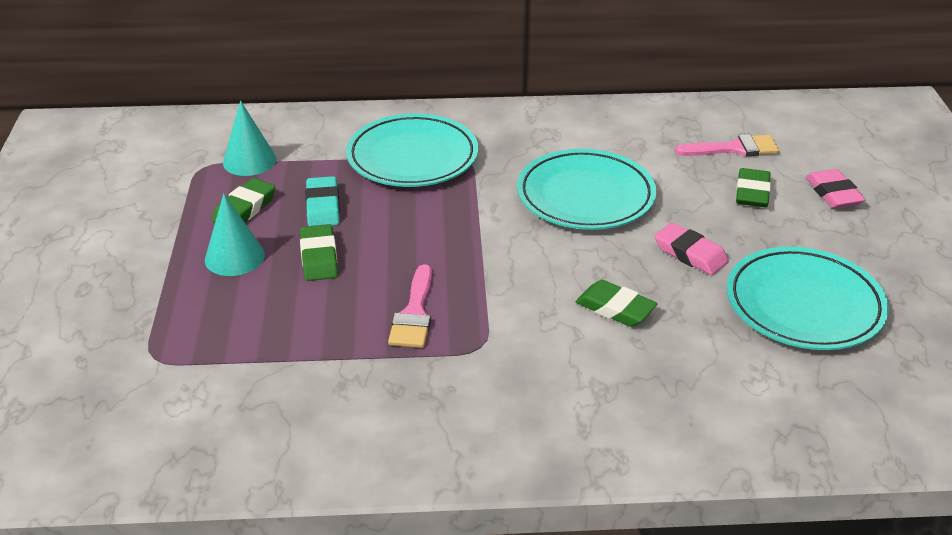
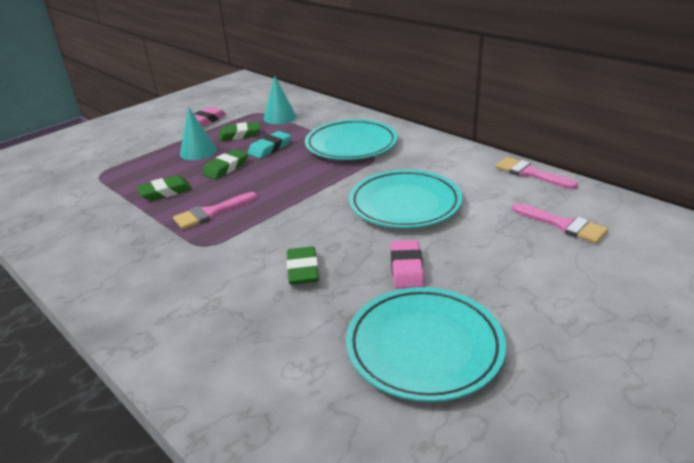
camera: 50 degrees right, 5 degrees down
(634, 110) = (530, 173): none -> pink brush
(752, 193) = (525, 257): green eraser -> green eraser (165, 192)
(833, 194) = (596, 292): pink eraser -> pink eraser (207, 120)

